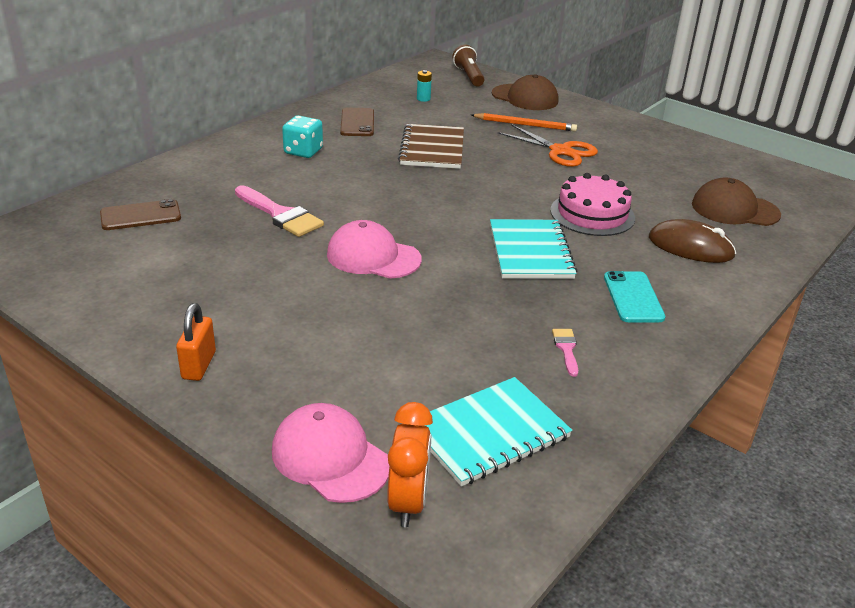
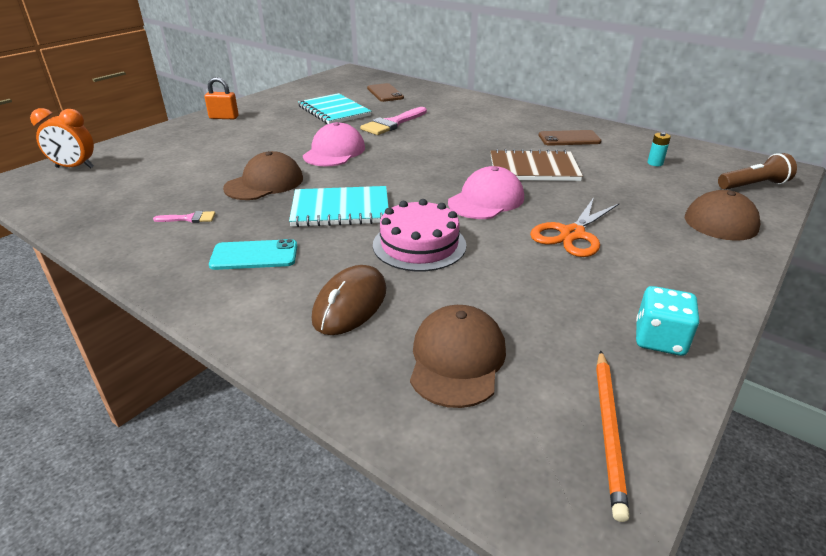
camera: 90 degrees right, 0 degrees up
(303, 151) = (498, 124): turquoise dice -> turquoise dice (659, 339)
(330, 457) = (126, 149): pink cap -> pink cap (486, 200)
(468, 303) = (264, 183): none -> brown cap
(489, 433) = (114, 189): turquoise notebook -> turquoise notebook (334, 111)
(525, 125) = (633, 215): orange pencil -> orange pencil (609, 431)

